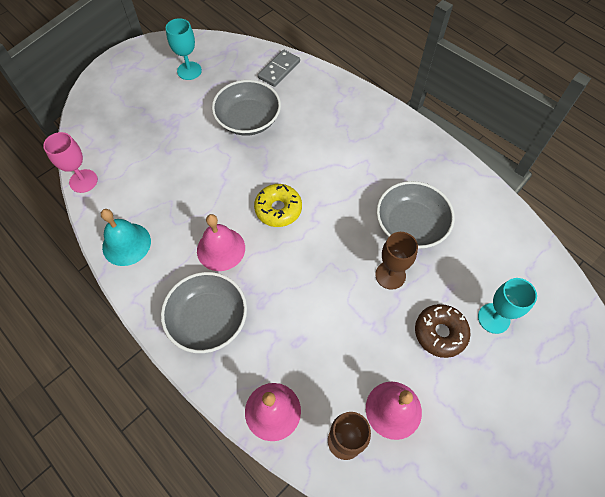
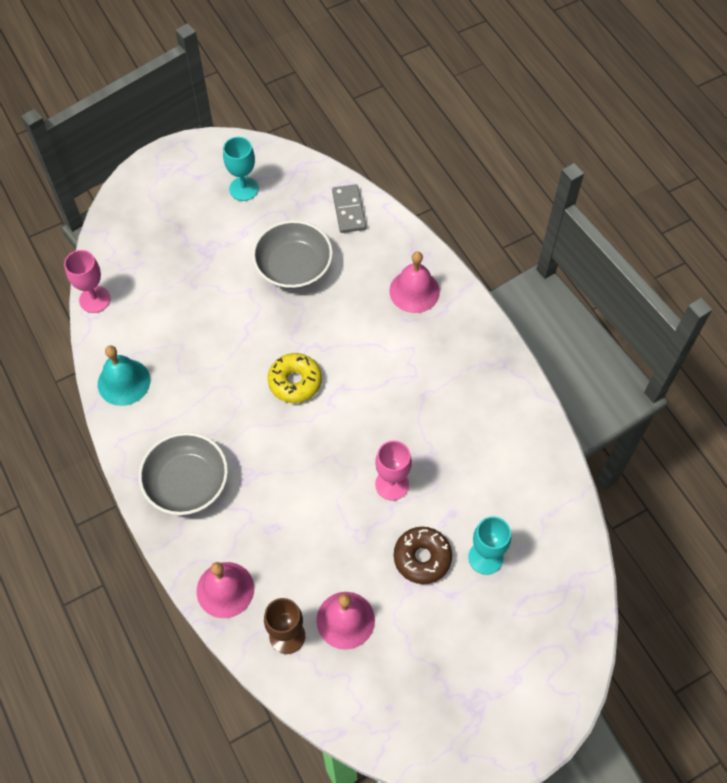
camera: 15 degrees right, 0 degrees up
(221, 249) = (220, 411): pink bell -> pink bell (414, 291)
(279, 70) = (348, 210): grey domino -> grey domino turned 60 degrees counterclockwise
(390, 275) = (392, 484): brown goblet -> pink goblet
(410, 225) = (434, 435): grey bowl -> none

